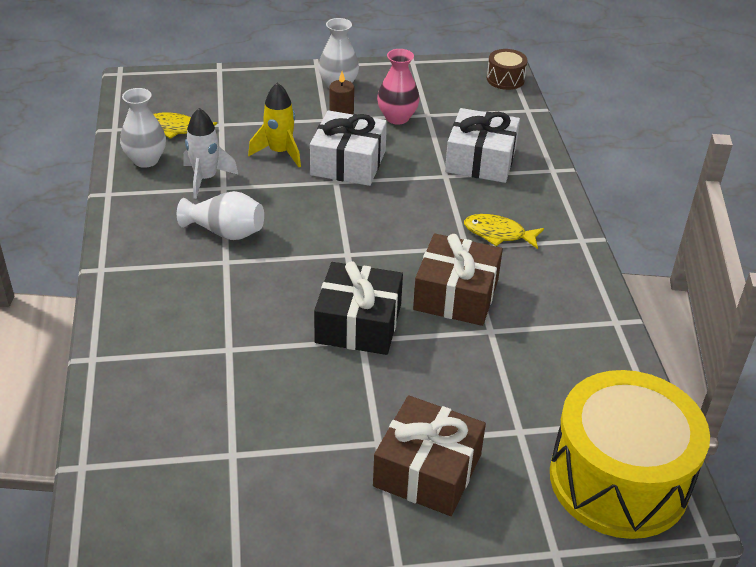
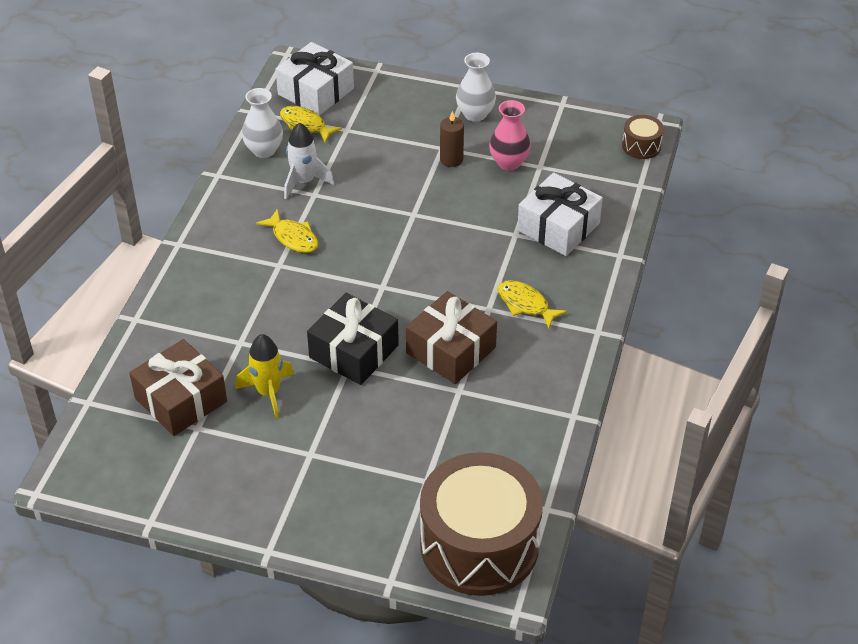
camera: 25 degrees right, 5 degrees up
(225, 232) = (293, 237): white vase -> yellow fish
(280, 152) = (381, 172): yellow rocket -> yellow rocket (268, 393)
(348, 163) = (435, 198): white gift -> white gift (316, 91)
(427, 470) = (334, 487): brown gift -> brown gift (181, 400)
(618, 479) = (479, 545): yellow drum -> brown drum

